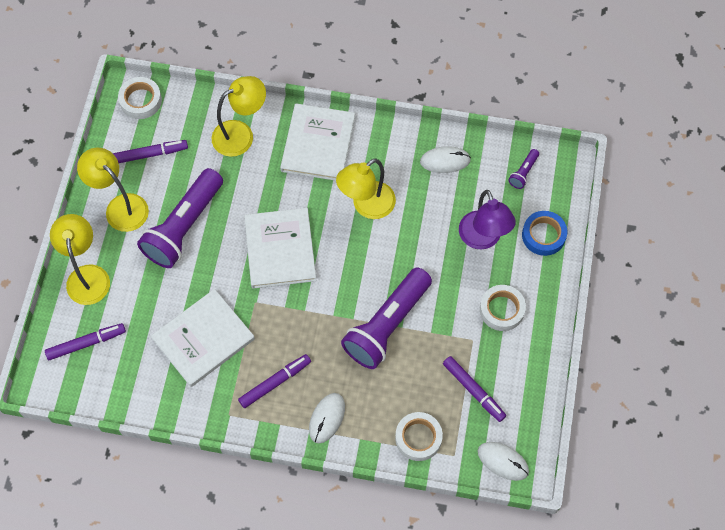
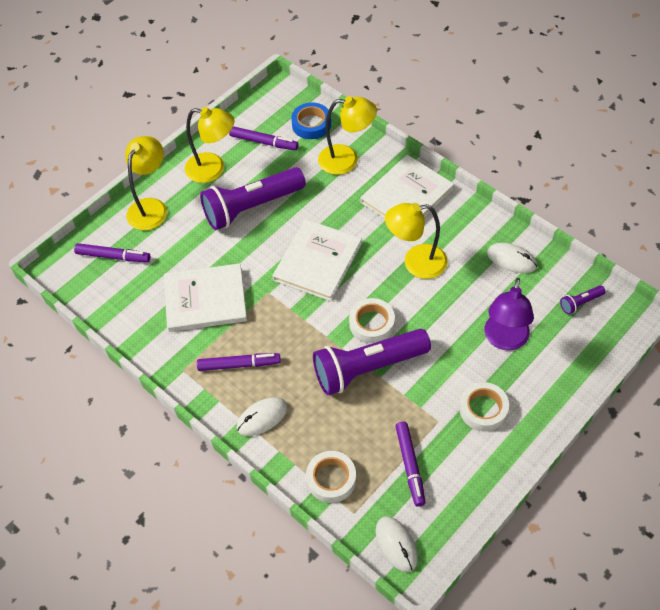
camera: 35 degrees right, 10 degrees down
(120, 206) = (213, 169): yellow lamp -> yellow lamp turned 120 degrees clockwise
(141, 100) = (284, 101): white tape -> white tape (372, 324)
(543, 235) = (566, 365): blue tape -> blue tape (311, 124)

